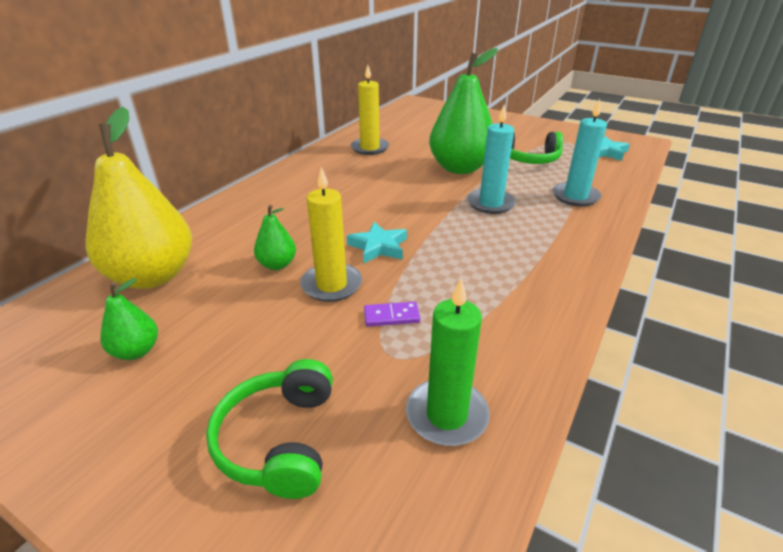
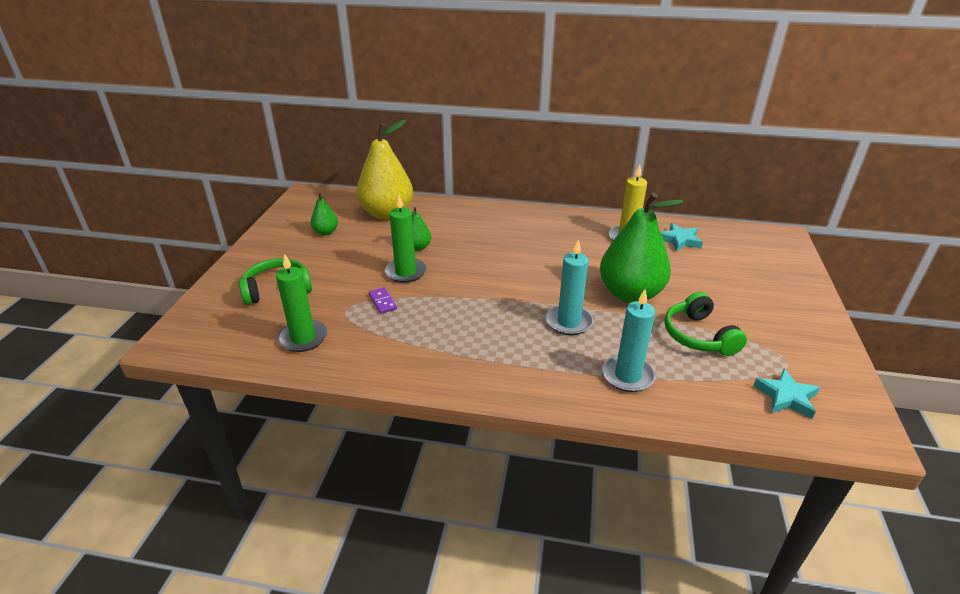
camera: 70 degrees right, 0 degrees up
(331, 285) = (405, 272): yellow candle -> green candle
(378, 247) = (461, 279): turquoise star -> turquoise star (680, 240)

